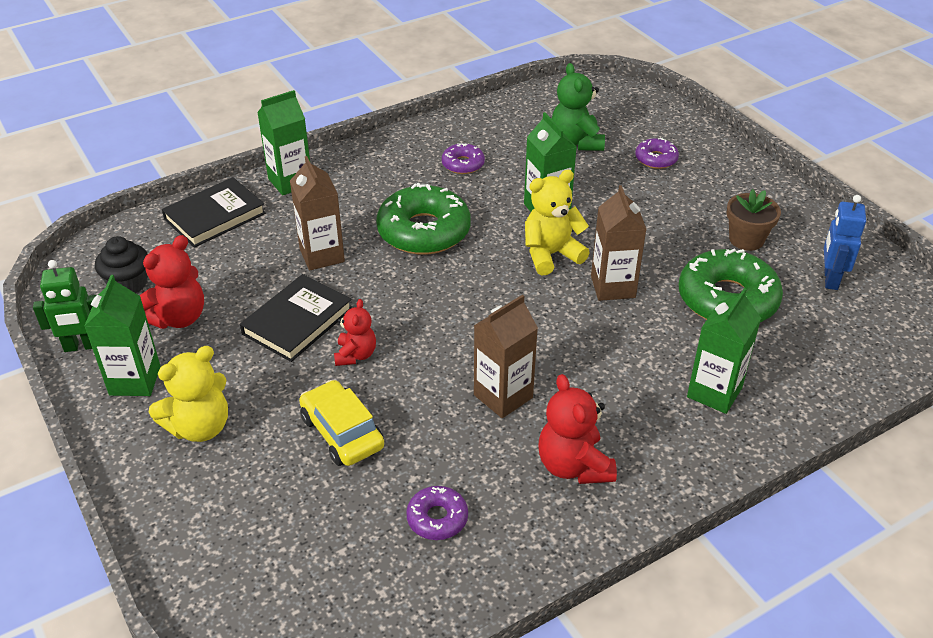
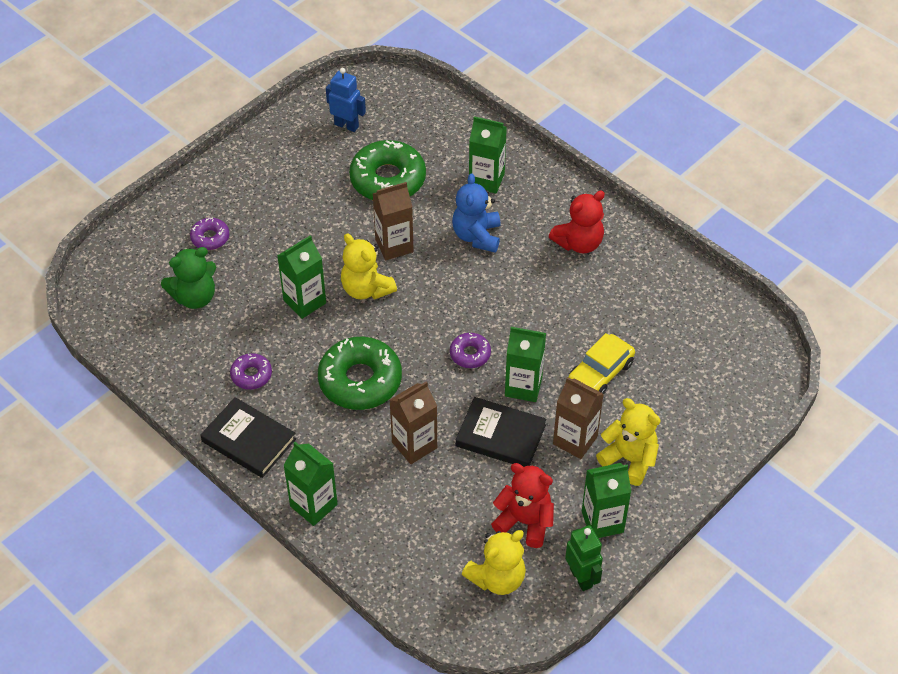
camera: 105 degrees left, 10 degrees up
(128, 284) = (497, 578): black cupcake -> yellow teddy bear
(215, 216) = (384, 548): black book -> black book (249, 440)
(355, 355) = (523, 386): red teddy bear -> green carton
(437, 518) = (648, 303): purple donut -> purple donut (470, 354)
(503, 396) = (532, 290): brown carton -> brown carton (575, 440)
(611, 362) = (477, 236): none -> blue teddy bear
(746, 239) = (311, 173): brown flower pot -> none
(830, 279) = (346, 125): blue robot -> blue robot turned 150 degrees counterclockwise

